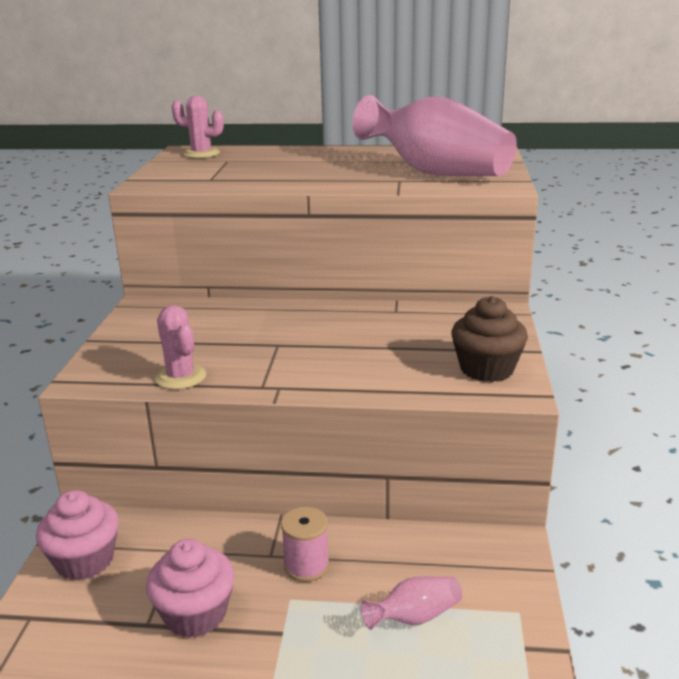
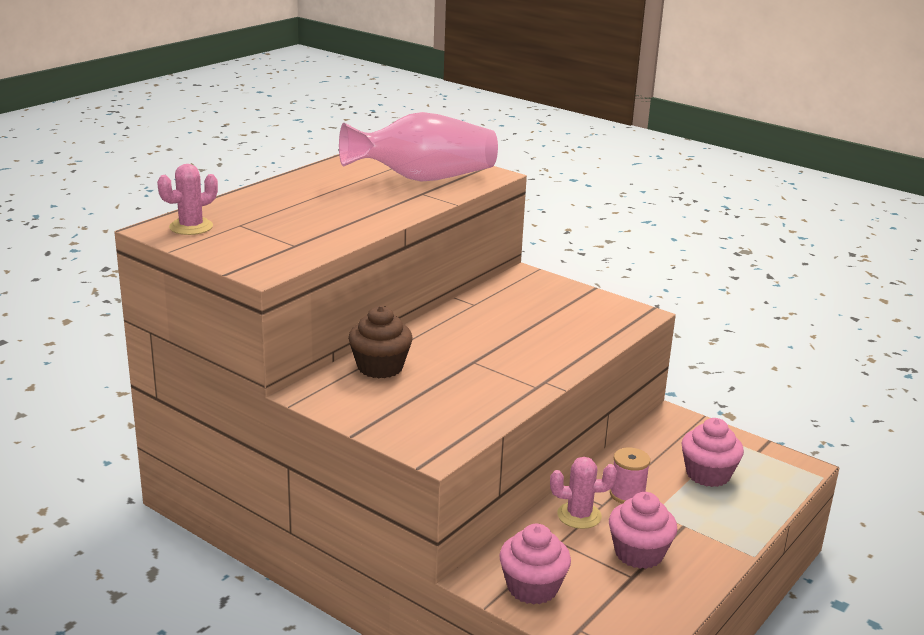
camera: 60 degrees left, 0 degrees up
(181, 377) = (483, 412): pink cactus -> pink cactus (579, 515)
(415, 617) = (708, 474): pink vase -> pink cupcake
(486, 369) = (601, 310): brown cupcake -> brown cupcake (380, 367)

